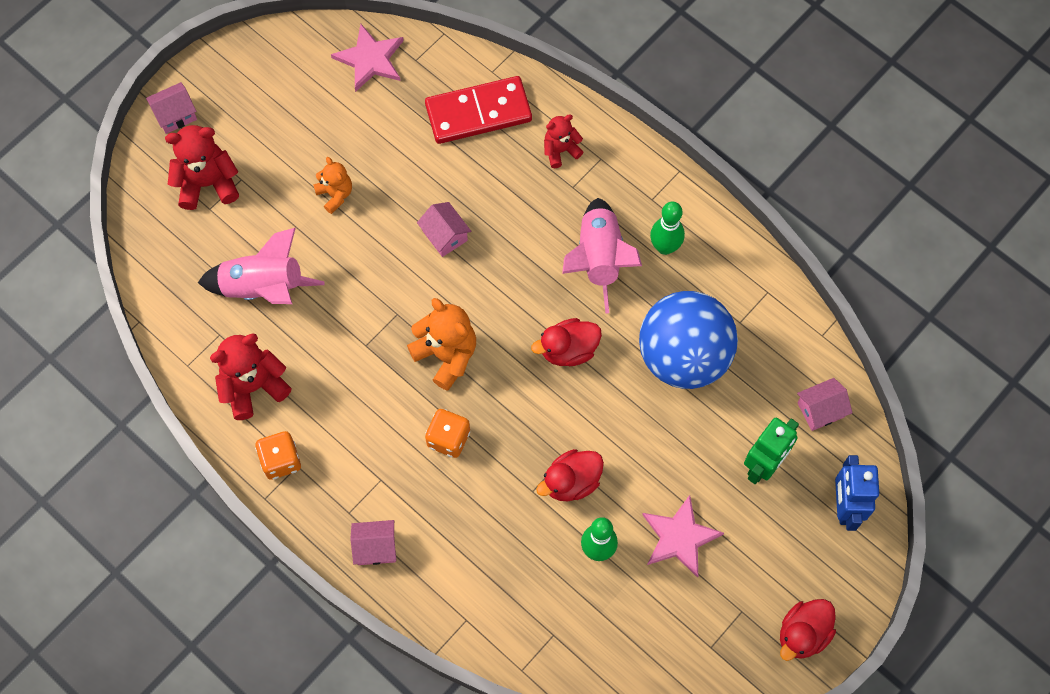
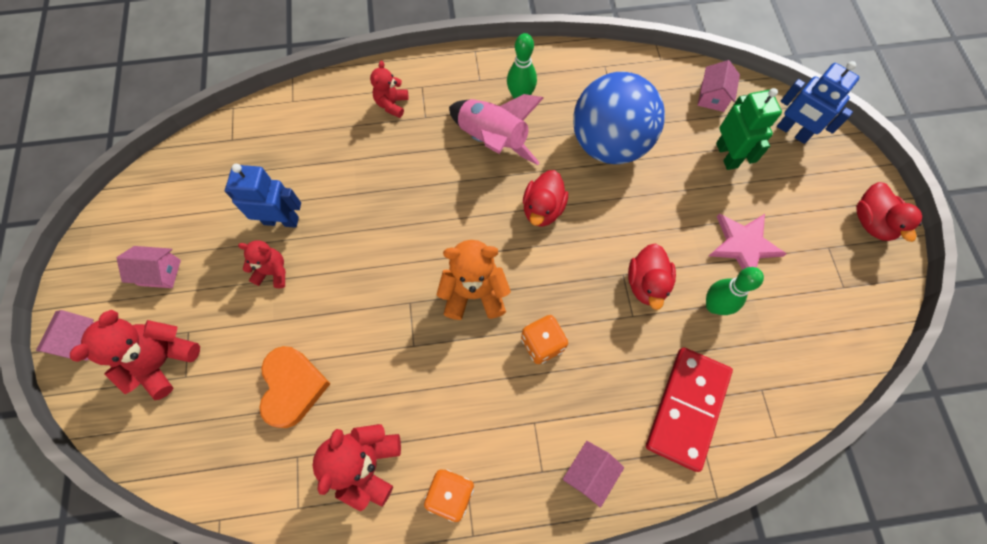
camera: 50 degrees left, 0 degrees up
(263, 288) = (293, 387): pink rocket -> orange heart
(335, 194) = (273, 272): orange teddy bear -> red teddy bear
(370, 59) = (198, 167): pink star -> none
(381, 161) = (281, 220): none -> blue robot
(445, 235) = (381, 222): pink house -> pink house (160, 272)
(478, 112) = (312, 131): red domino -> red domino (687, 408)

